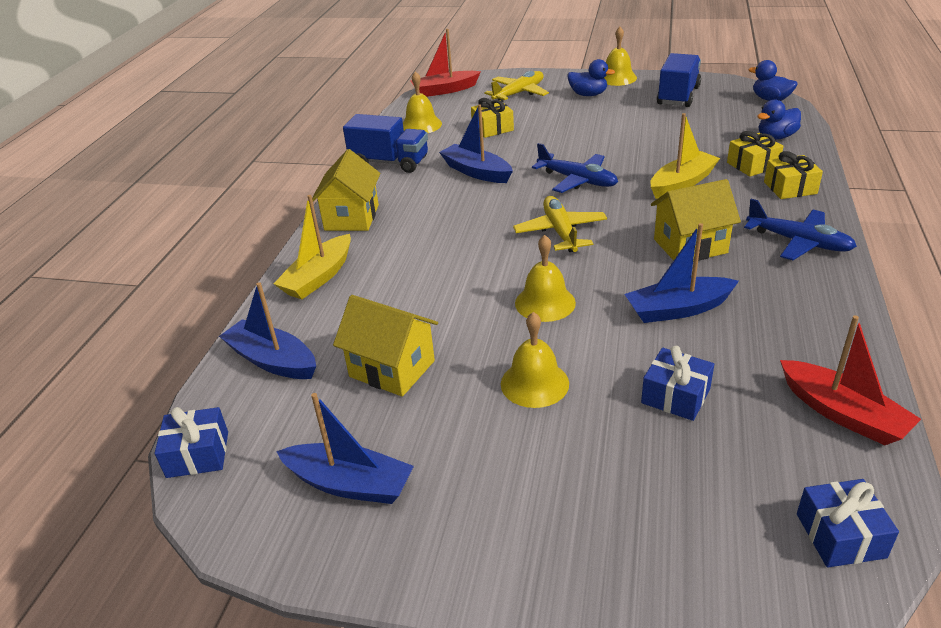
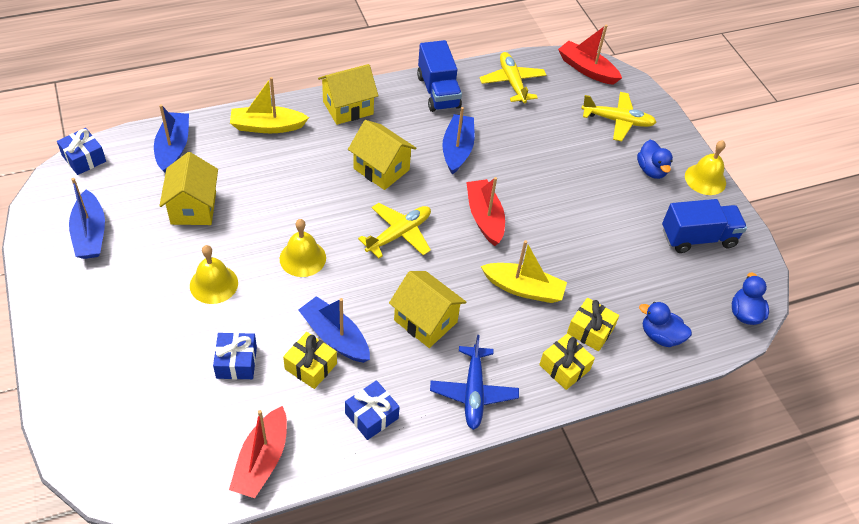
camera: 50 degrees right, 15 degrees up
(421, 125) = (512, 82): yellow bell -> yellow plane
(460, 219) = (381, 169): none -> yellow house
(492, 128) = (537, 130): yellow gift -> yellow gift (311, 366)
(577, 180) = (484, 217): blue plane -> red boat
(840, 535) = (146, 478): blue gift -> blue gift (371, 416)

